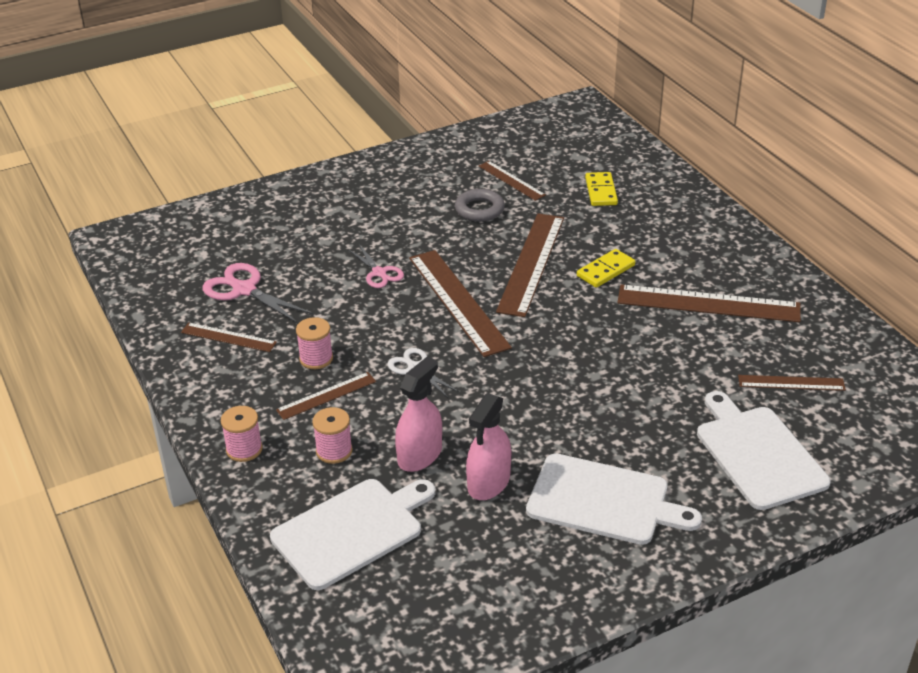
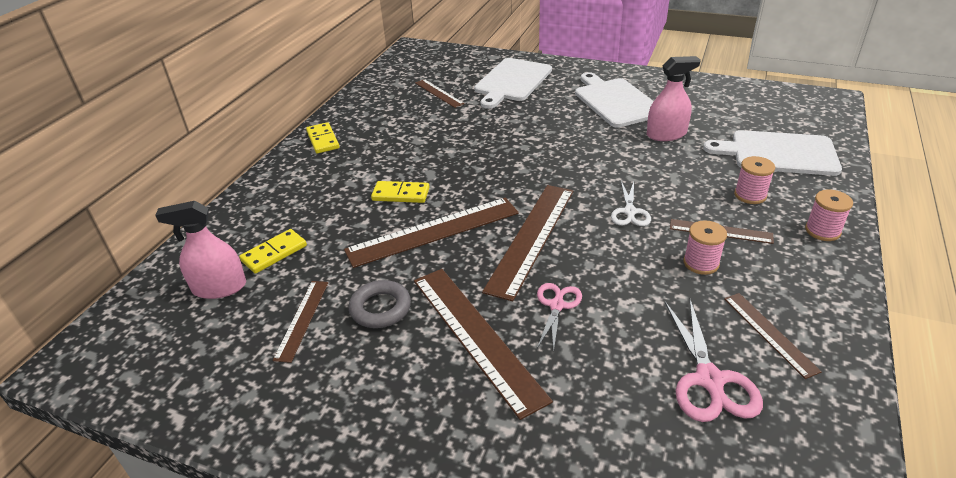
camera: 130 degrees left, 0 degrees up
(419, 455) = (692, 165): pink spray bottle -> pink spray bottle (219, 287)
(708, 304) = (392, 142): brown ruler -> brown ruler (476, 336)
(764, 268) = (323, 140): none -> yellow domino

